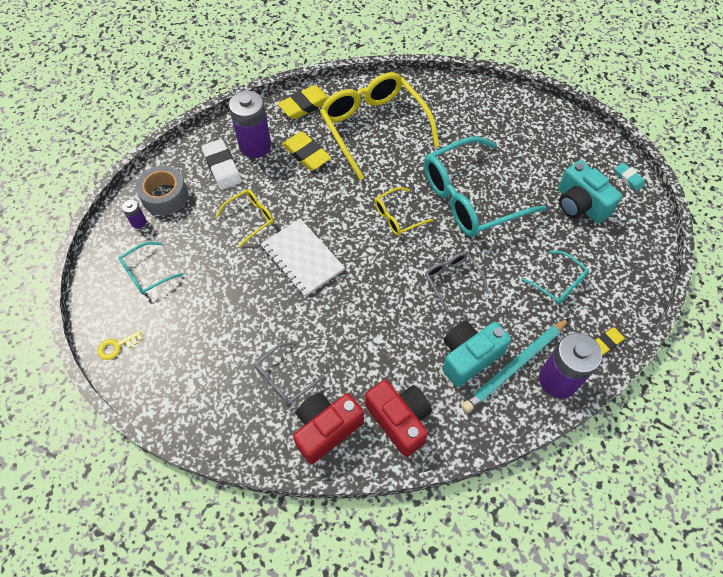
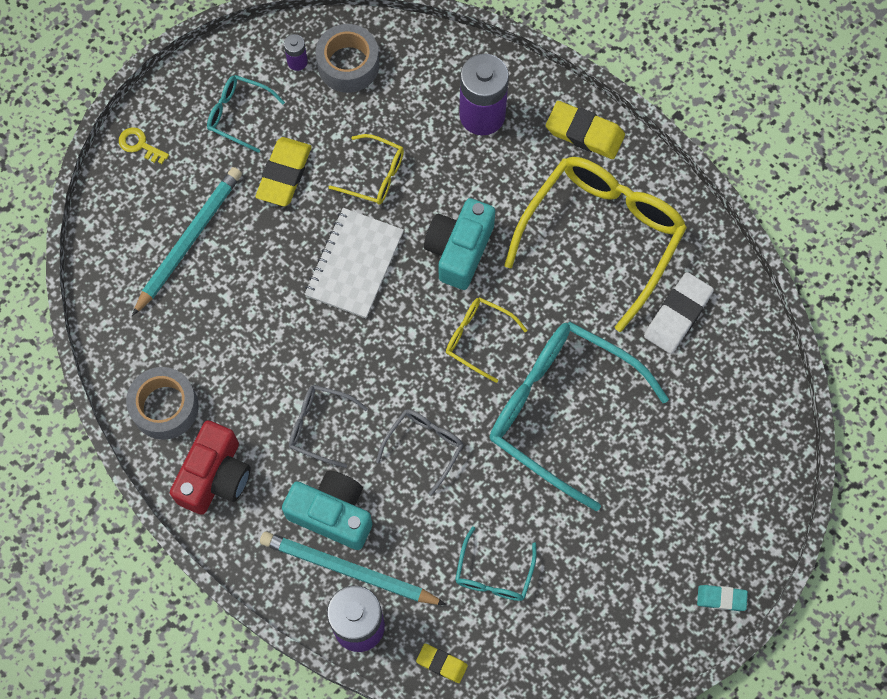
camera: 60 degrees right, 10 degrees up
(212, 350) = (189, 241): none -> turquoise pencil
(222, 167) = (427, 99): white eraser -> white eraser (677, 315)
(284, 379) = (197, 333): grey glasses -> grey glasses (320, 426)
(306, 154) = (507, 181): yellow eraser -> yellow eraser (284, 174)
(326, 429) = (165, 407): red camera -> grey tape
(580, 204) = (635, 552): turquoise camera -> turquoise camera (459, 250)
(628, 178) = (721, 598): turquoise eraser -> turquoise eraser turned 75 degrees clockwise

